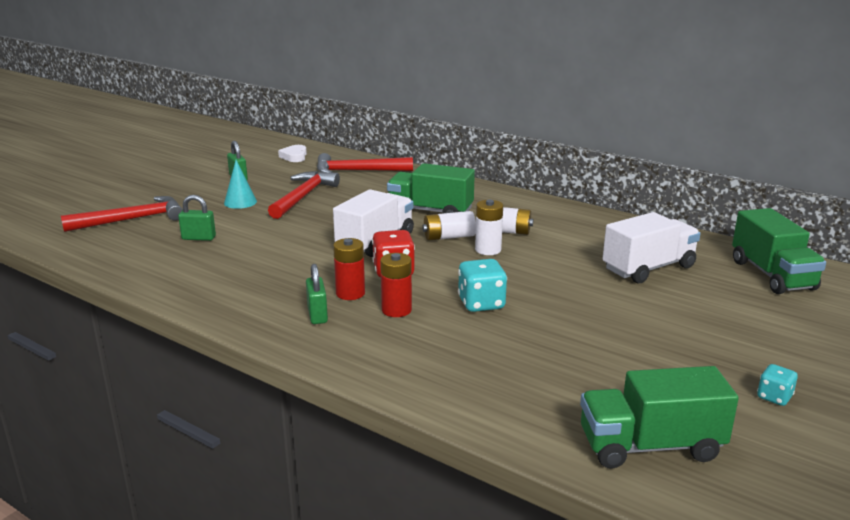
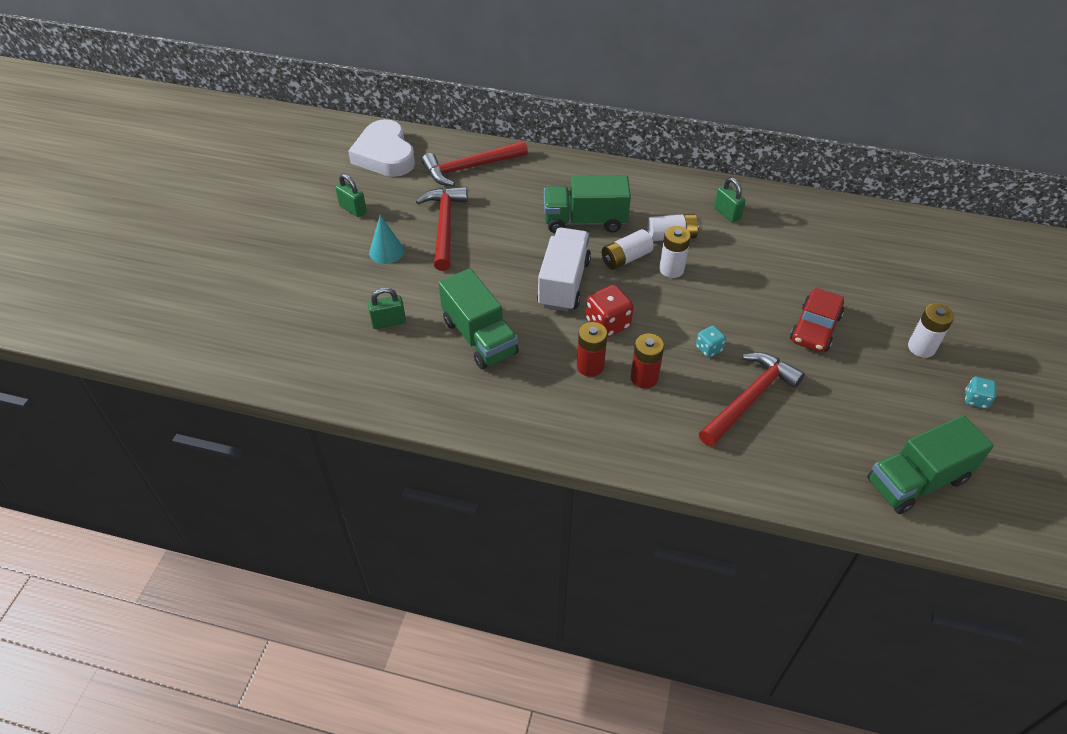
camera: 20 degrees left, 25 degrees up
(133, 219) = (295, 309): red hammer -> red hammer (750, 398)
(294, 156) = (385, 155): white heart -> white heart, size x2.00
(317, 315) = (581, 404): green padlock -> green padlock (727, 213)
(481, 303) = (709, 349): turquoise dice -> turquoise dice, size x0.59
(610, 310) = (815, 328): none -> red car
(648, 268) = (817, 261): white truck -> none
(729, 345) = (921, 347): none -> white battery
(772, 275) = (915, 245): green truck -> green truck (479, 337)

